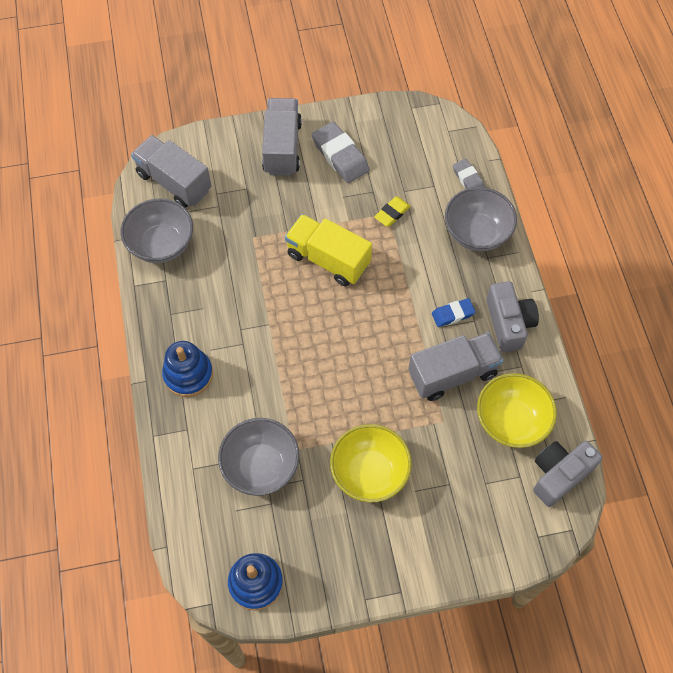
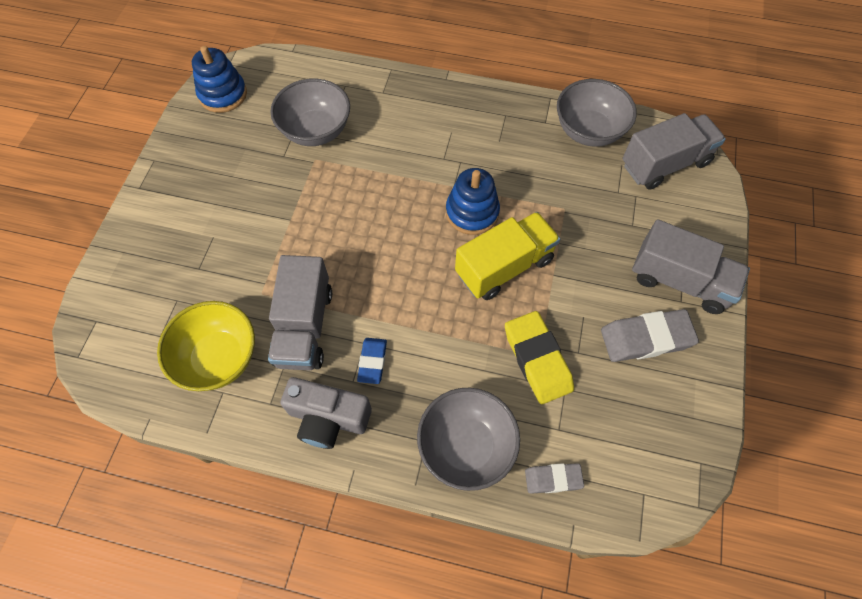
camera: 115 degrees right, 0 degrees up
(188, 374) = (434, 108): blue stacking toy -> blue stacking toy (472, 212)
(369, 472) = (254, 208): yellow bowl -> none
(392, 213) = (537, 359): yellow eraser -> yellow eraser, size x1.73
(559, 475) = (134, 375): grey camera -> none

